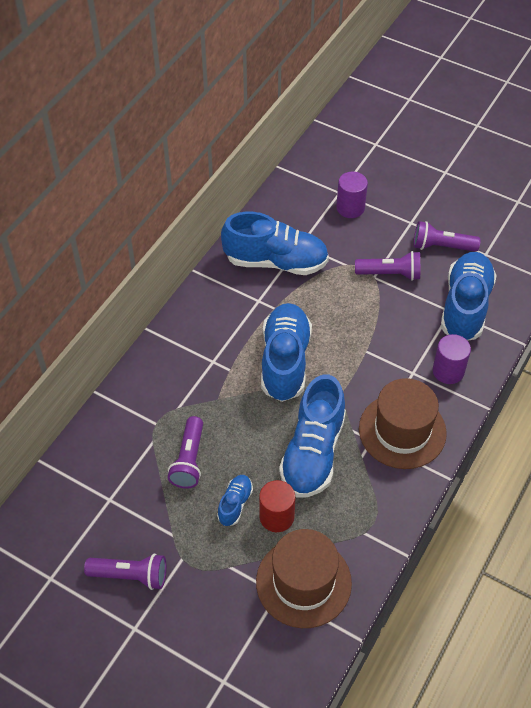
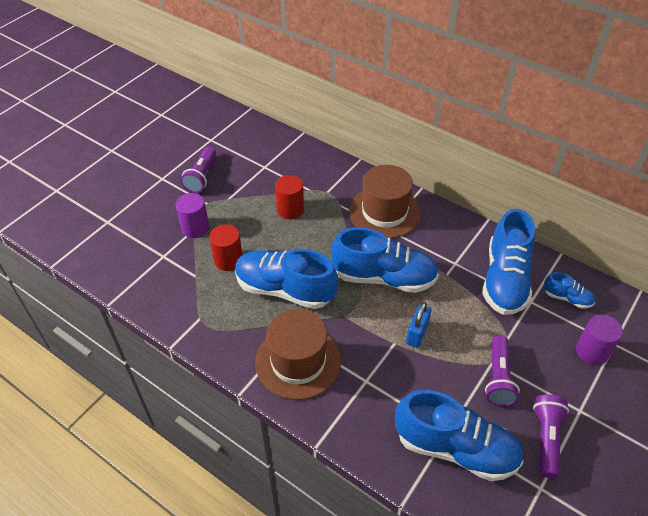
camera: 95 degrees right, 5 degrees down
(189, 460) = (290, 210): purple flashlight -> red cylinder
(235, 504) = (245, 235): blue shoe -> blue shoe (567, 298)
(303, 582) = (167, 272): brown hat -> brown hat (384, 212)
(352, 333) = (417, 334): none -> blue padlock
(448, 371) = (366, 414): purple cylinder -> purple cylinder (195, 228)

